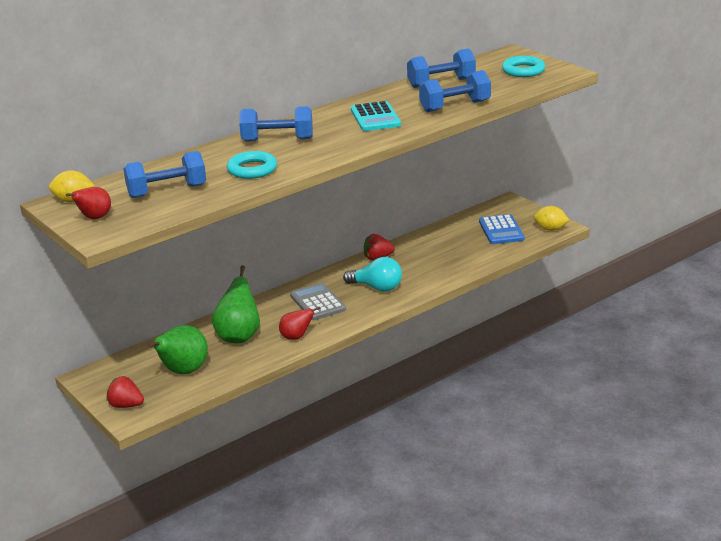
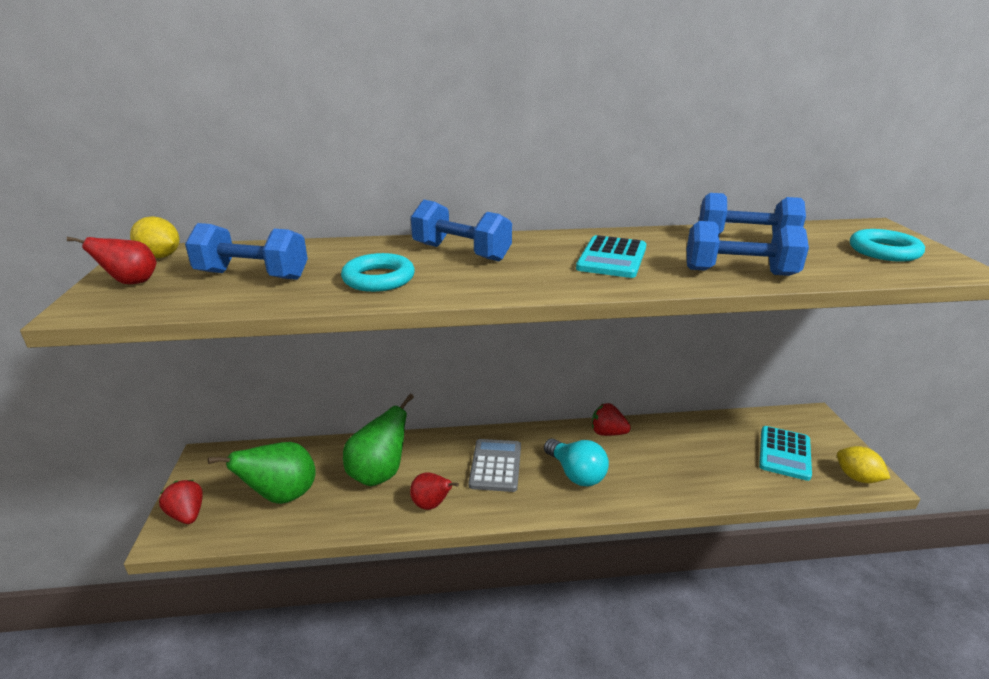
camera: 30 degrees right, 0 degrees up
(501, 230) = (784, 453): blue calculator -> turquoise calculator

